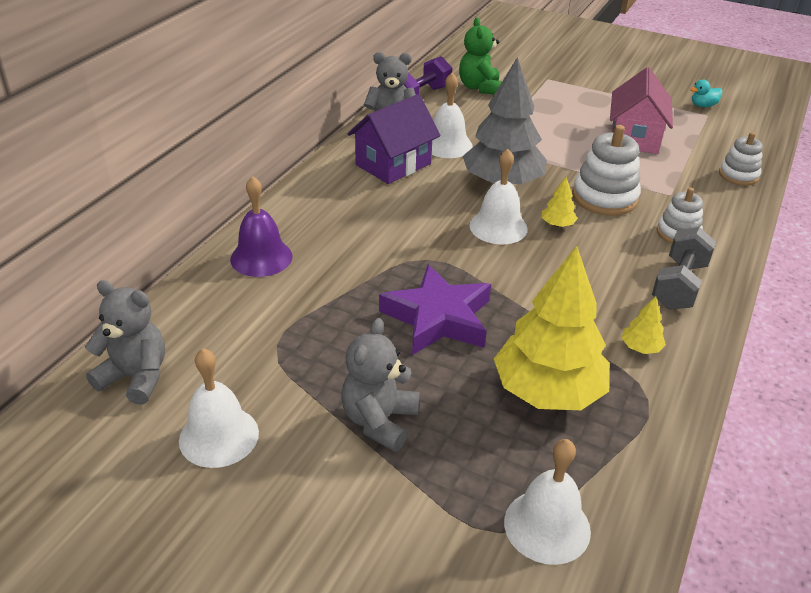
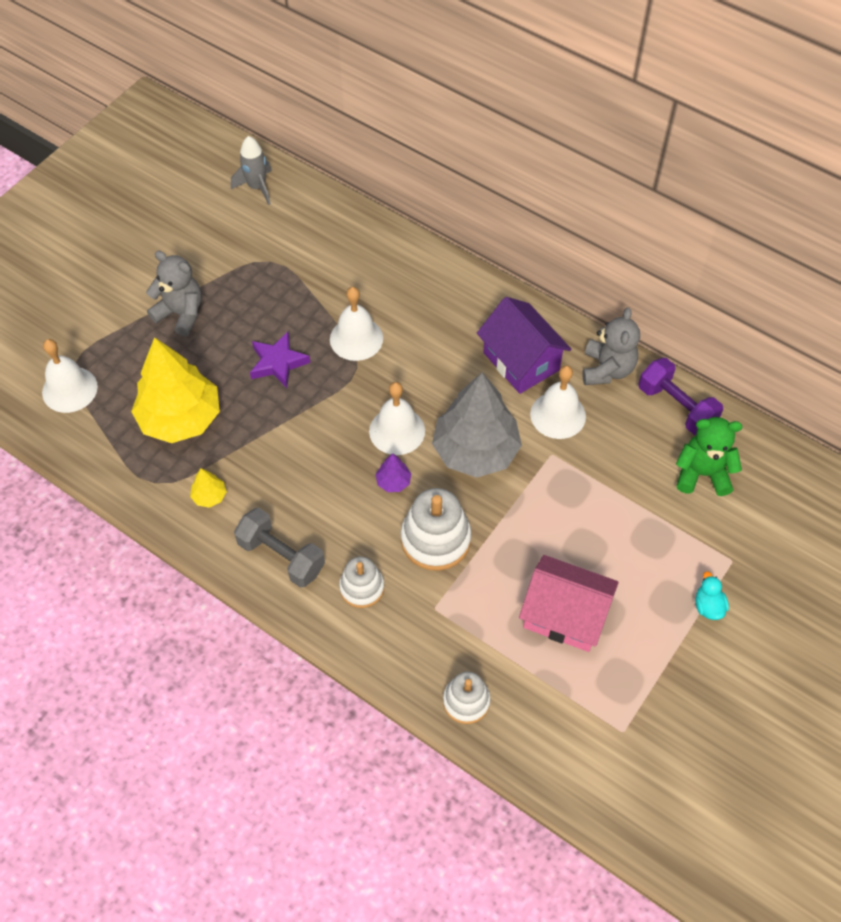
camera: 100 degrees right, 20 degrees up
(136, 377) = (257, 187): grey teddy bear -> grey rocket
(219, 436) = (192, 230): white bell -> white bell (356, 338)
(261, 257) = (379, 254): purple bell -> none
(438, 318) = (278, 363): purple star -> purple star, size x0.66
(557, 225) = (393, 482): yellow tree -> purple tree
(703, 105) = (650, 737): turquoise duck -> turquoise duck (708, 606)

